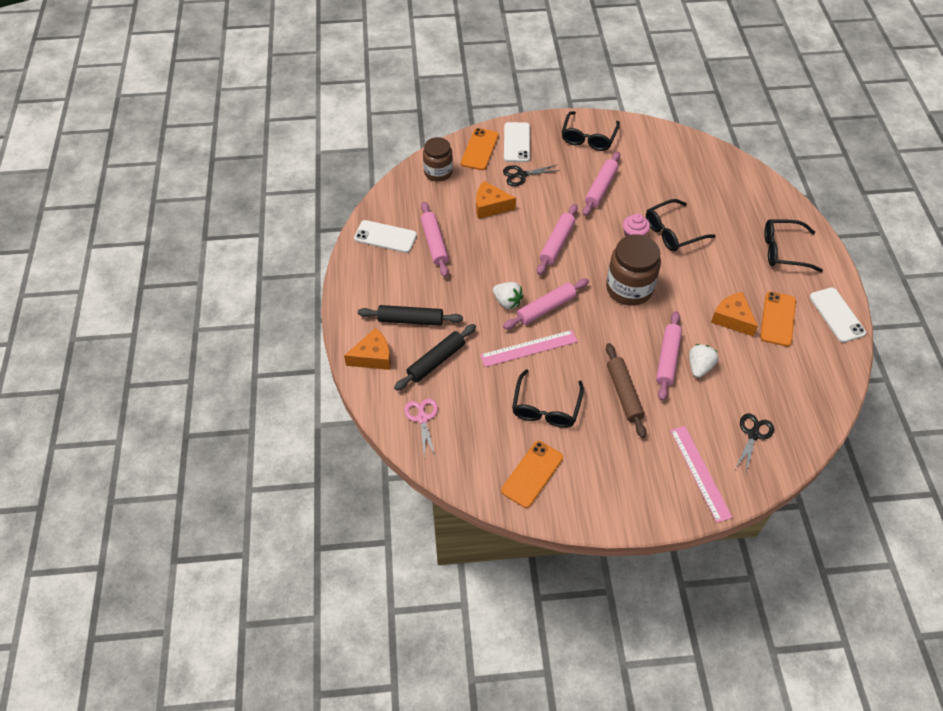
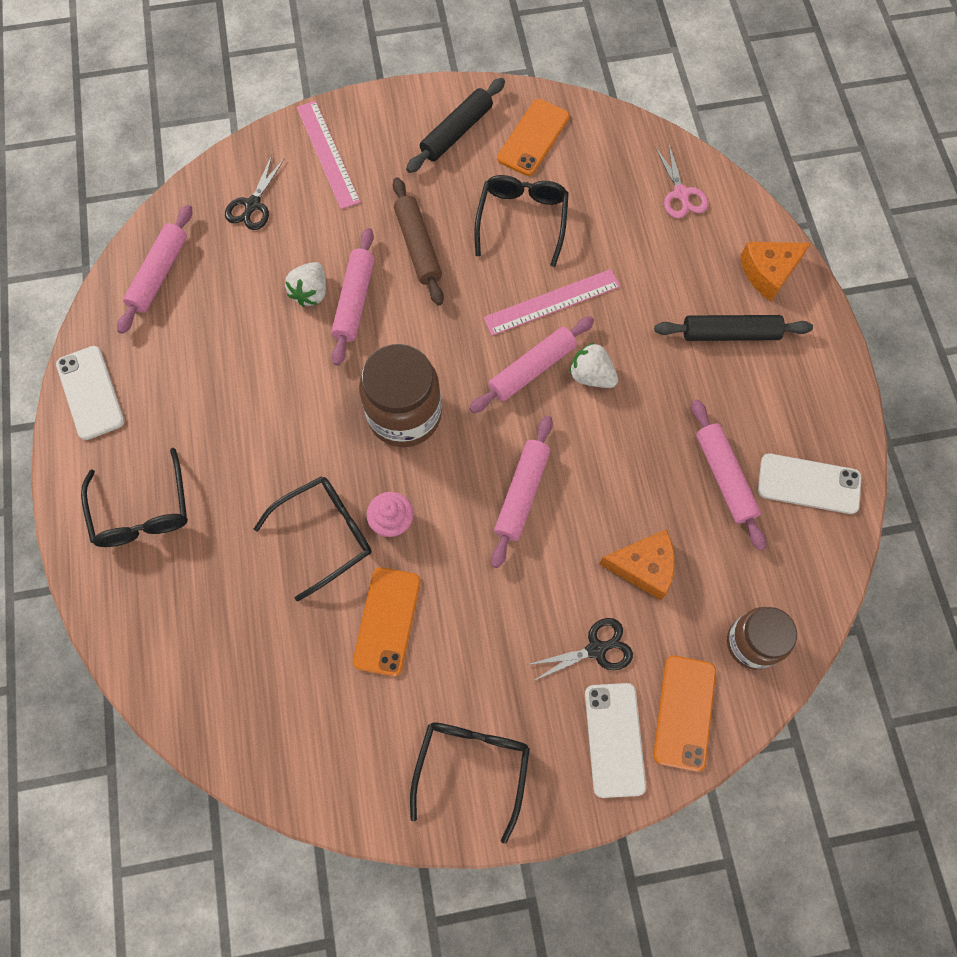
camera: 175 degrees right, 15 degrees up
(436, 361) = (679, 273): black rolling pin -> black rolling pin (456, 132)
(600, 188) = (448, 628): pink rolling pin -> pink rolling pin (159, 274)
(732, 319) = (251, 373): orange cheese -> none
(778, 319) = (182, 379): orange phone -> orange phone (387, 621)
(784, 250) = (142, 510): black glasses -> black glasses turned 75 degrees clockwise

